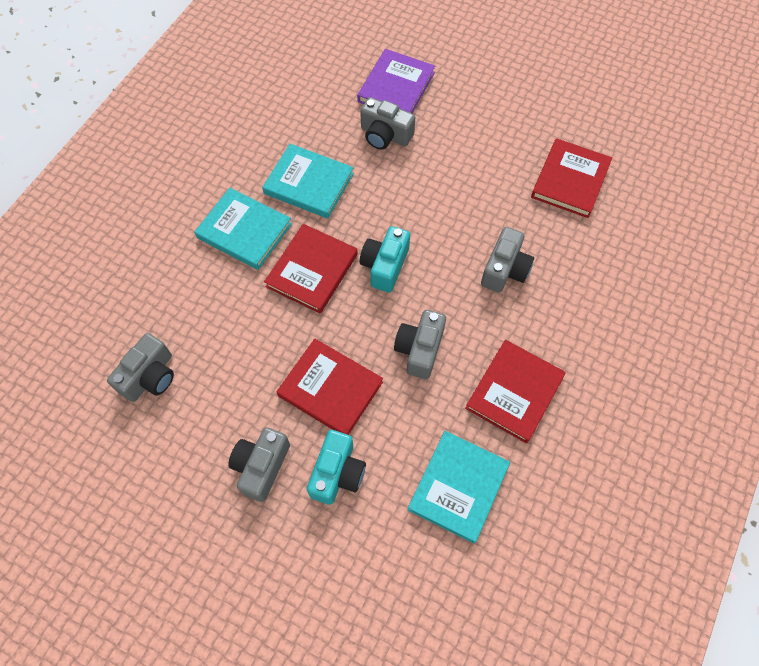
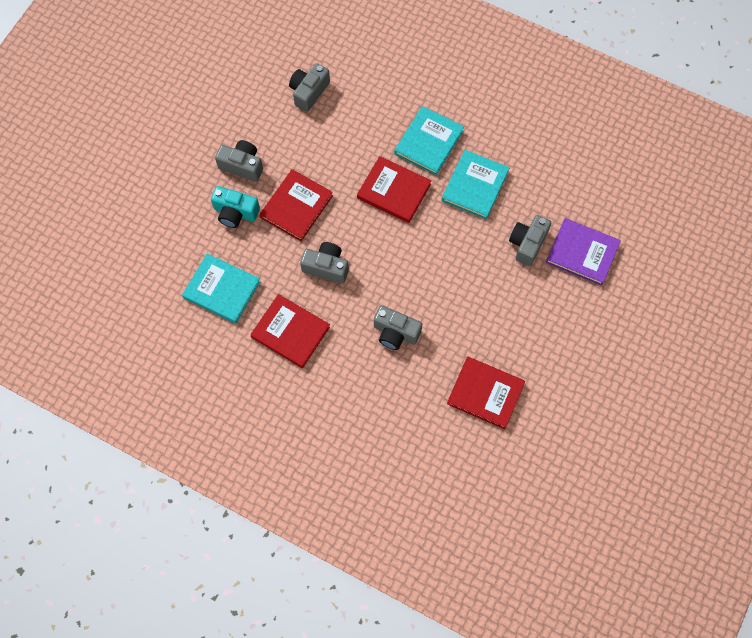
camera: 90 degrees right, 5 degrees up
(150, 376) = (309, 92): grey camera -> grey camera turned 90 degrees clockwise
(385, 266) = (398, 243): turquoise camera -> none

